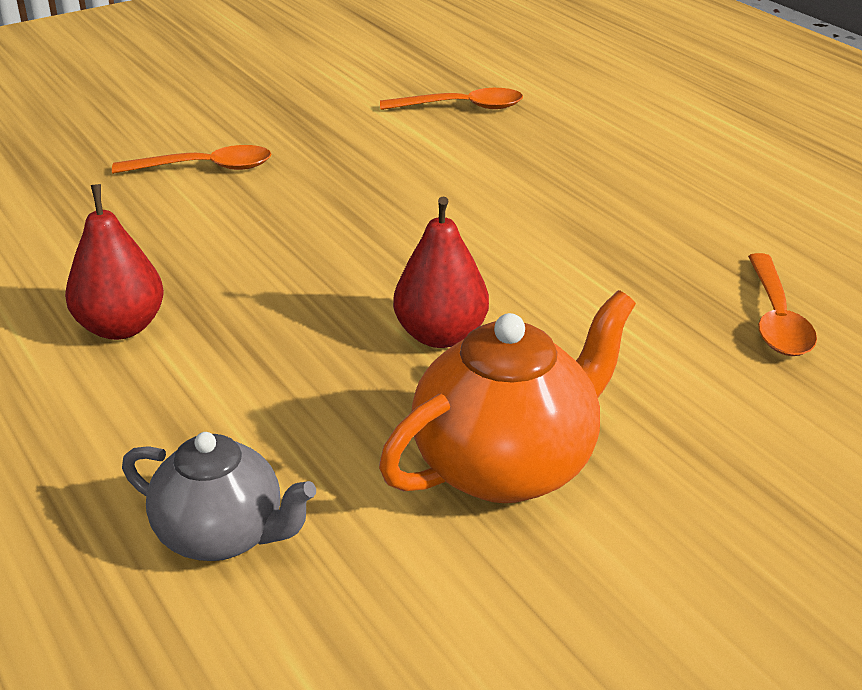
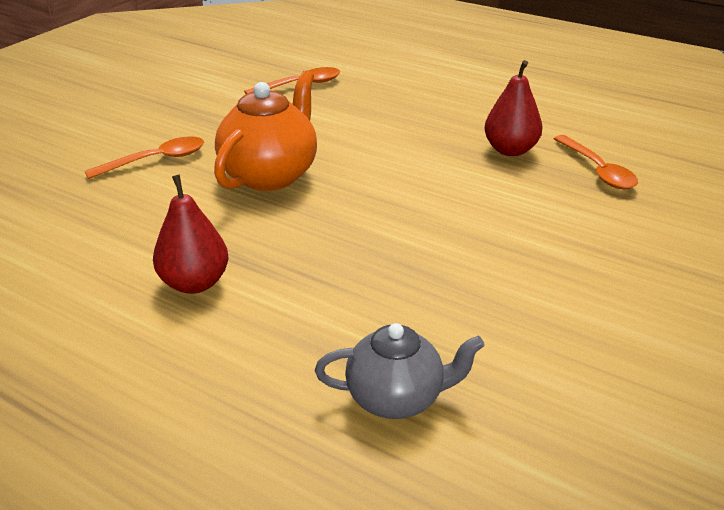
camera: 25 degrees left, 0 degrees up
(440, 335) = (418, 230): red pear -> red pear (510, 150)
(507, 466) = (530, 297): orange teapot -> orange teapot (270, 175)

